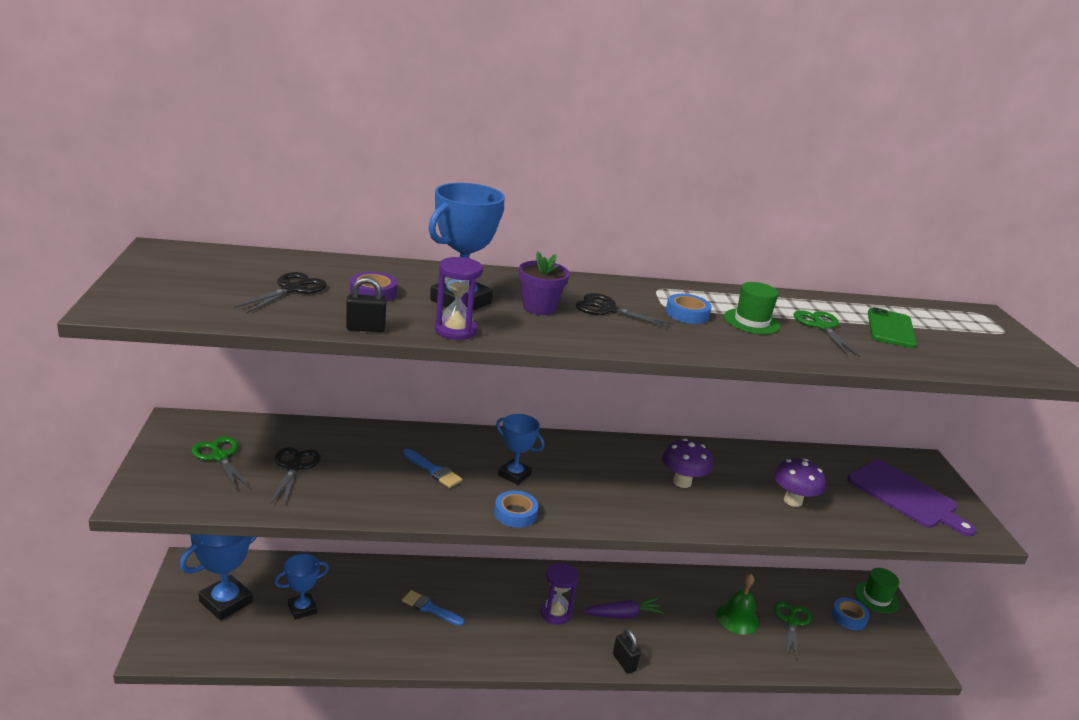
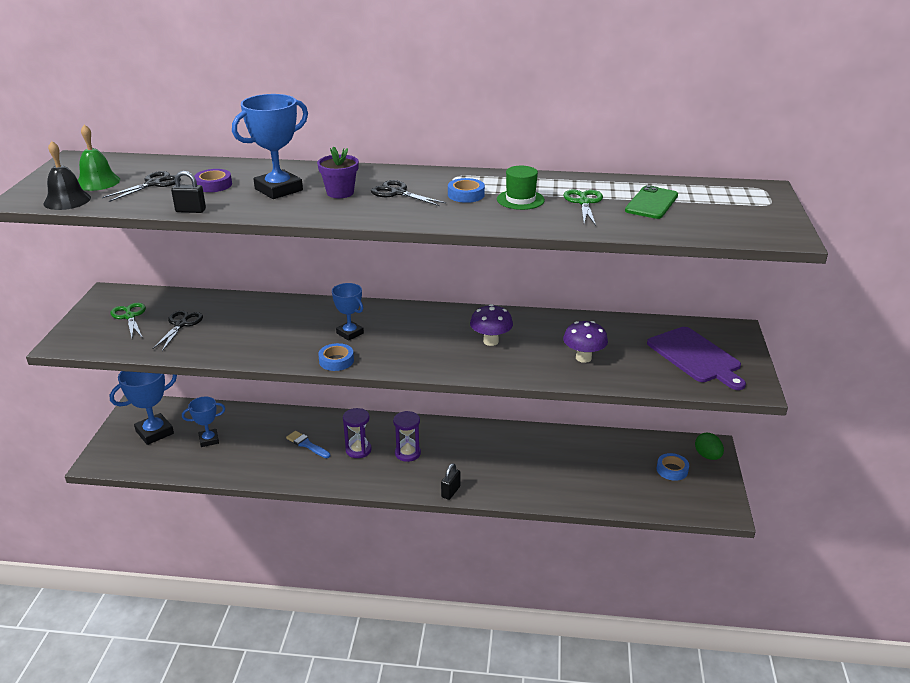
camera: 15 degrees right, 5 degrees up
(184, 310) = (67, 200): none -> black bell
(433, 470) = (286, 329): blue brush -> none
(455, 330) = (259, 211): purple hourglass -> purple hourglass (358, 450)
(623, 615) = (464, 457): purple carrot -> none
(624, 662) = (450, 492): black padlock -> black padlock turned 45 degrees clockwise
(737, 618) = (566, 465): green bell -> green bell (97, 182)
(791, 622) = (615, 470): green scissors -> none
(876, 597) = (707, 456): green hat -> green egg

